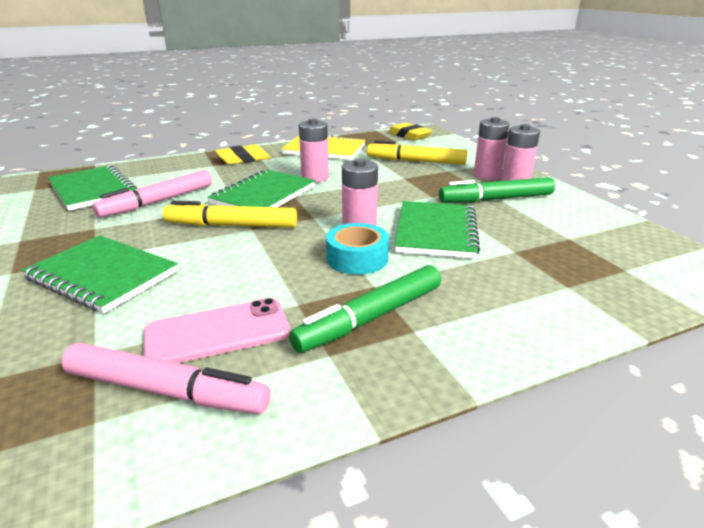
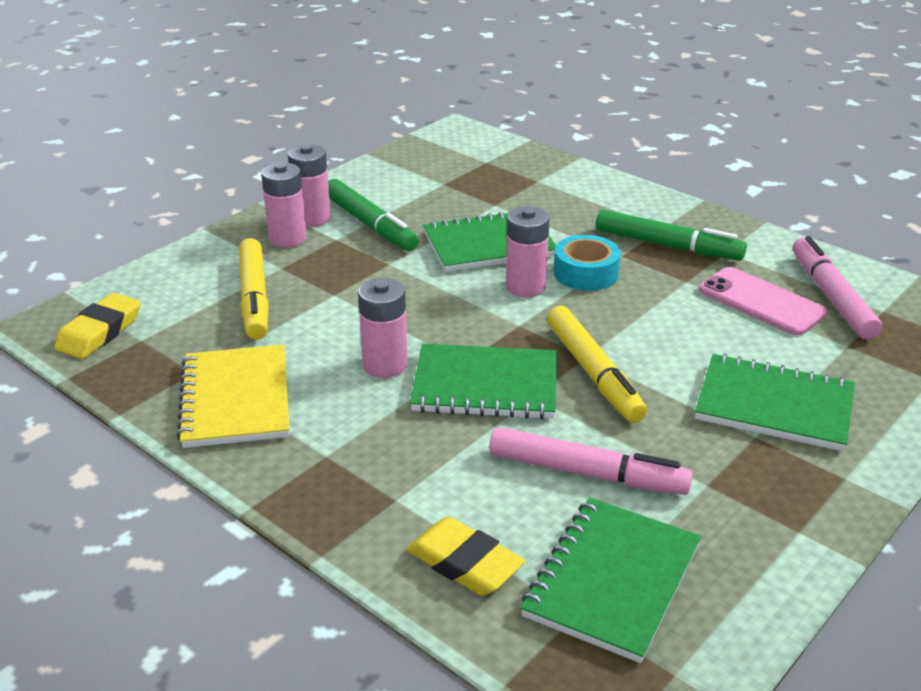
camera: 115 degrees left, 5 degrees up
(102, 275) = (774, 406): green notebook -> green notebook turned 75 degrees counterclockwise
(243, 159) = (341, 475): yellow eraser -> yellow eraser (464, 563)

